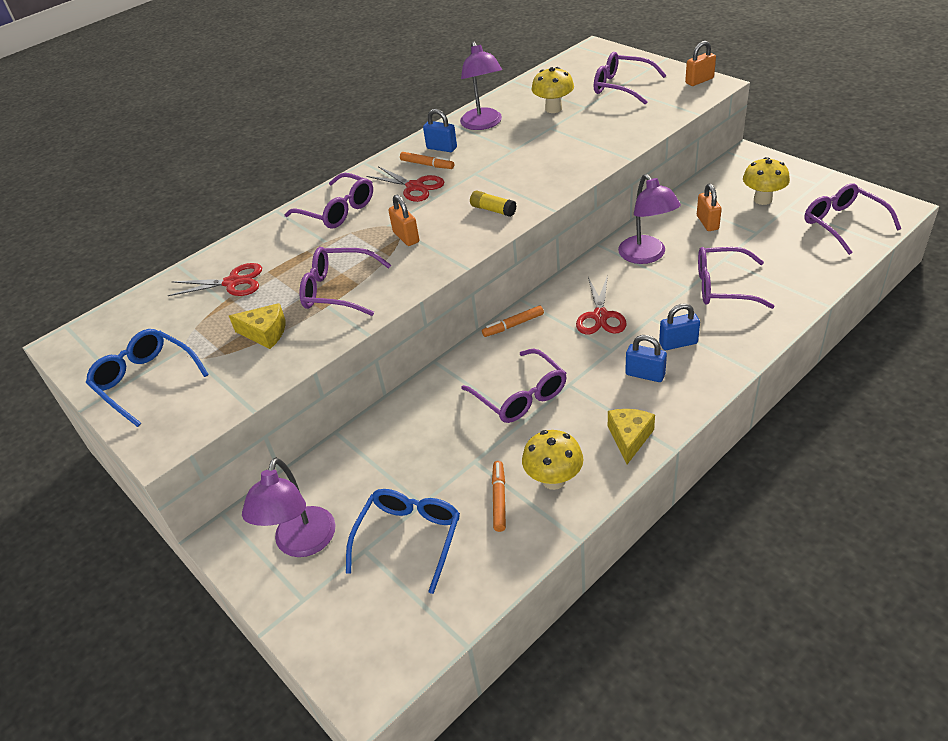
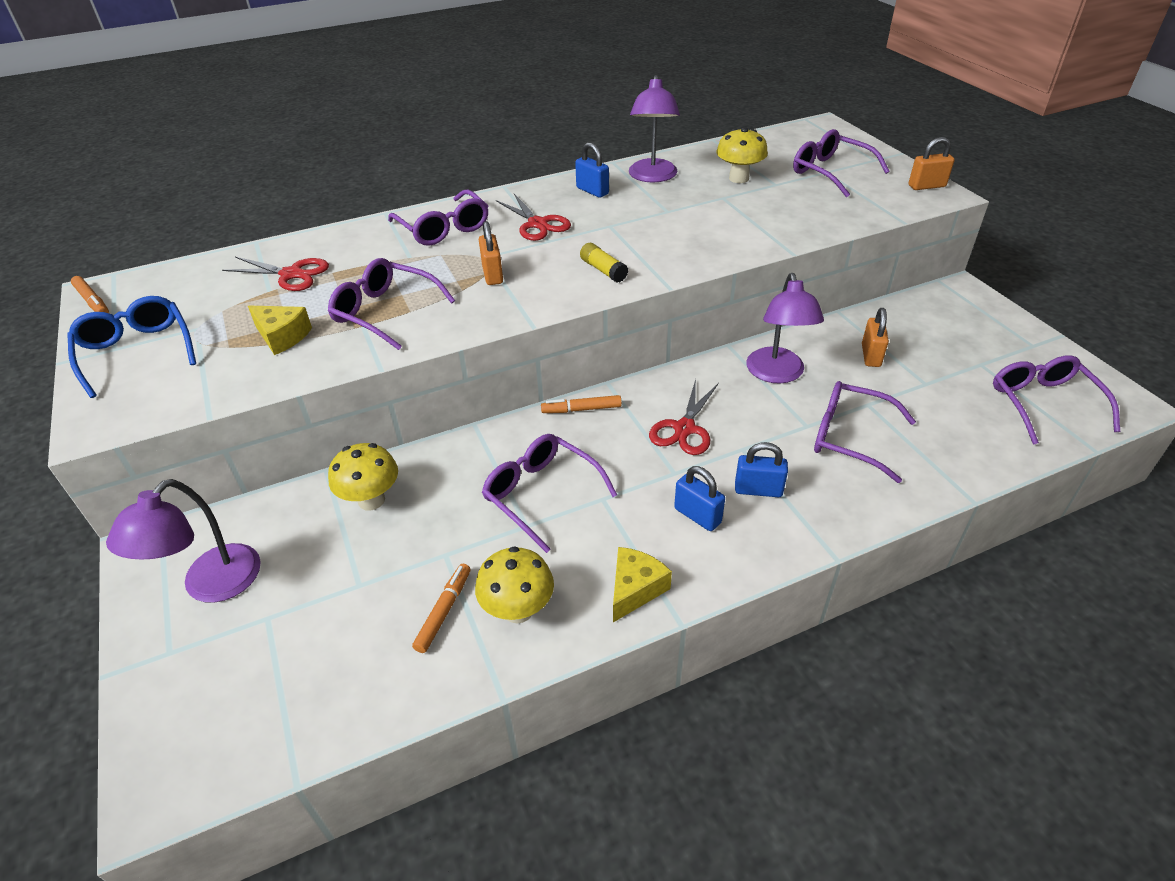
camera: 15 degrees right, 0 degrees up
(409, 538) = (320, 622): blue glasses -> none
(427, 165) = (566, 204): orange marker -> orange marker (92, 301)
(520, 396) = (541, 494): purple glasses -> purple glasses turned 150 degrees clockwise
(762, 199) = (953, 346): yellow mushroom -> yellow mushroom (371, 500)

